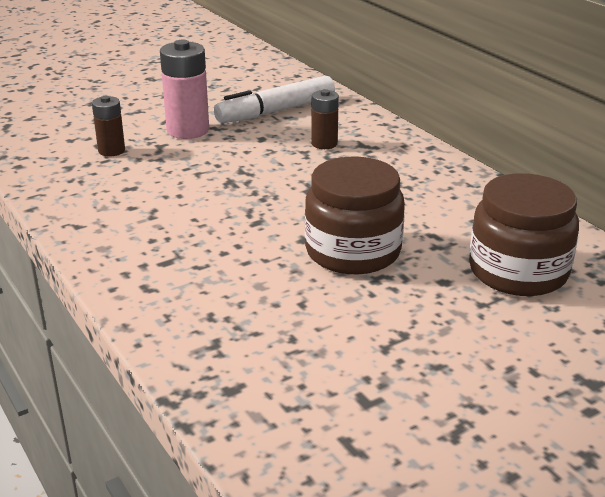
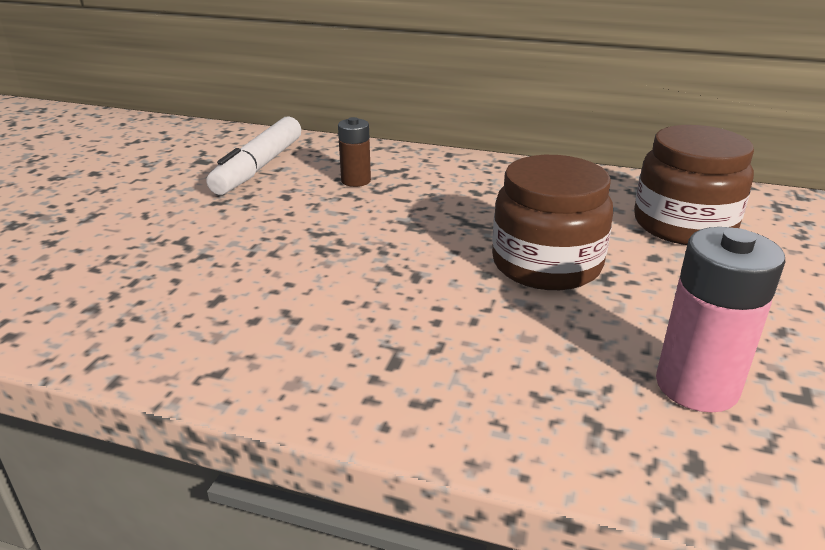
camera: 40 degrees left, 0 degrees up
(111, 151) = (126, 267): brown battery -> none
(188, 130) = (190, 214): pink battery -> pink battery (696, 386)

